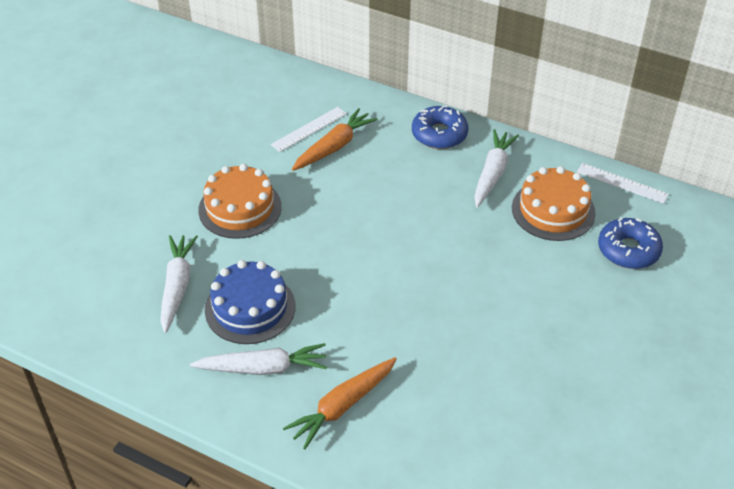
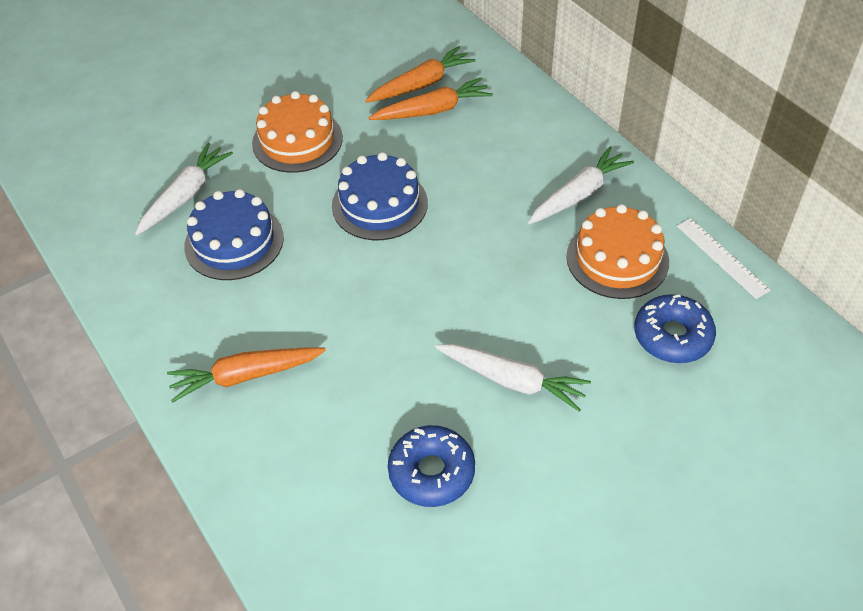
camera: 30 degrees right, 5 degrees up
(263, 368) = (202, 306): white carrot -> white carrot (513, 381)
(309, 129) = (421, 84): white ruler -> orange carrot
(347, 234) = (379, 204): none -> blue cake
(439, 134) = (552, 133): blue donut -> blue donut (431, 472)

